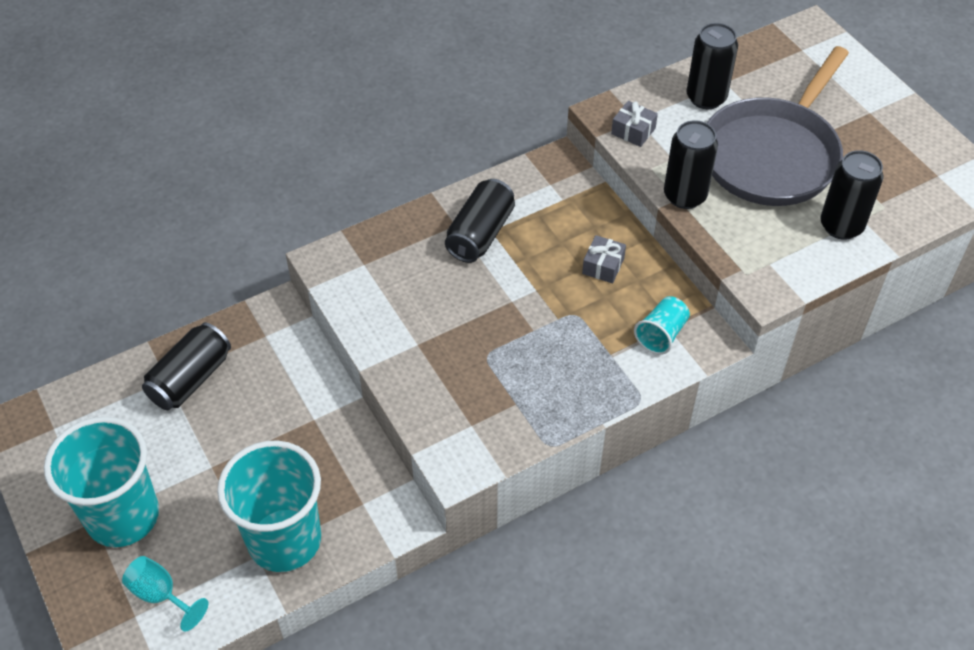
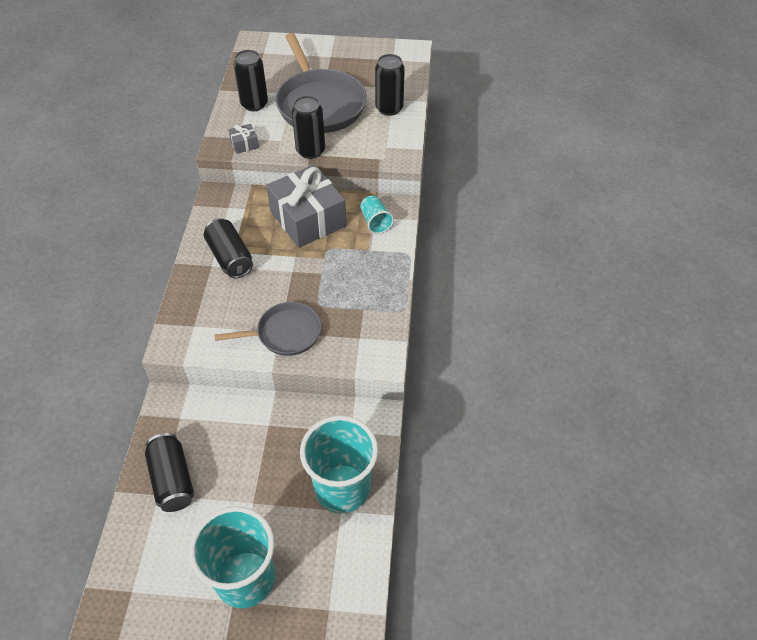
camera: 55 degrees left, 0 degrees up
(161, 595) = (325, 584): turquoise goblet -> none
(419, 350) = (285, 333): none -> grey pan
(603, 266) = (308, 218): grey gift -> grey gift, size x2.47

